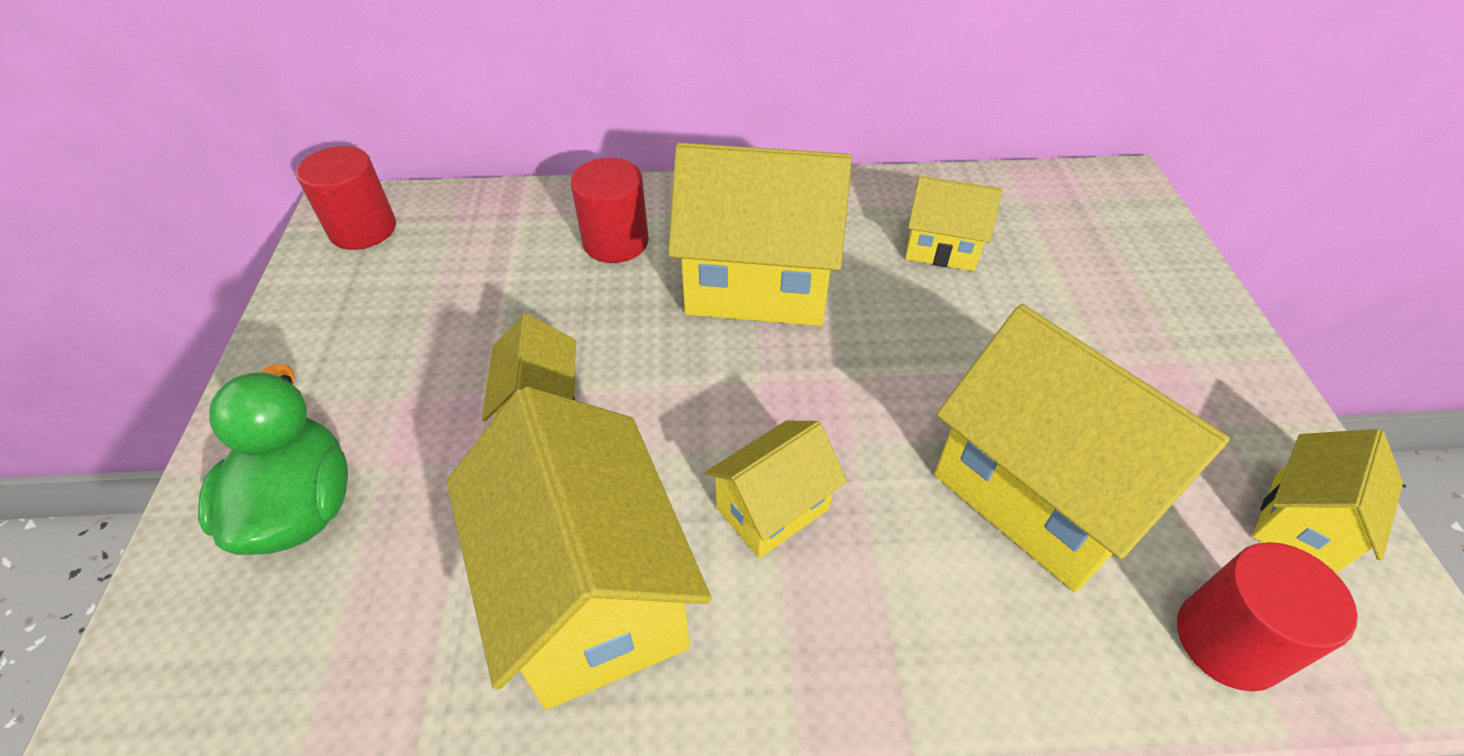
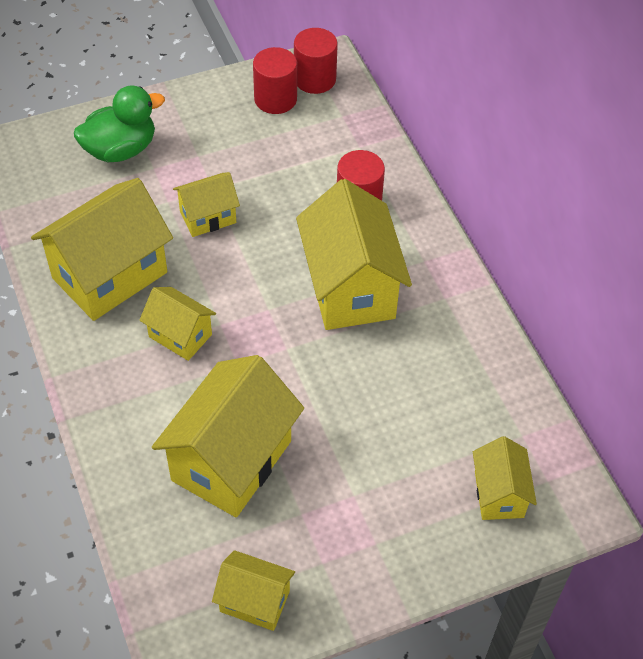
camera: 70 degrees right, 5 degrees up
(941, 248) = (434, 386): yellow house -> yellow house (499, 494)
(1228, 641) = (163, 554): red cylinder -> red cylinder (275, 99)

